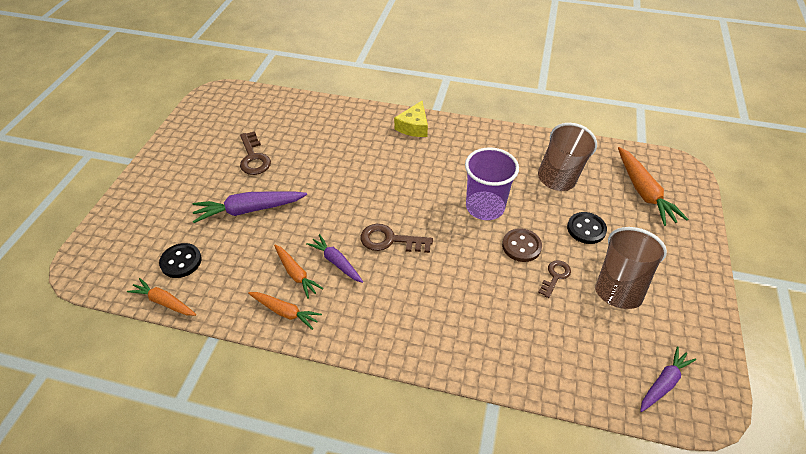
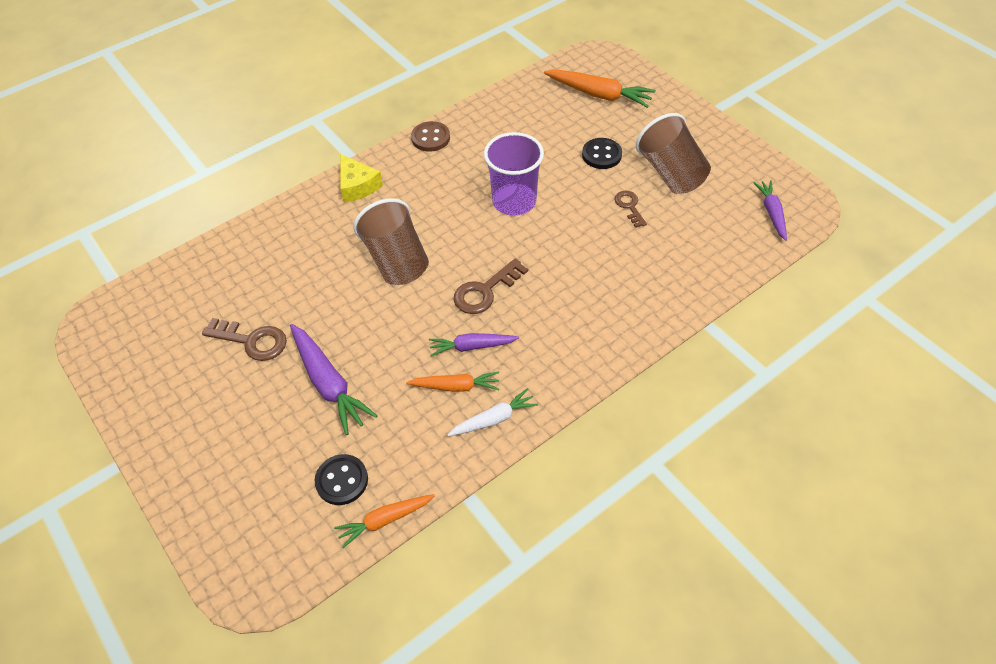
camera: 50 degrees left, 5 degrees up
(249, 210) = (329, 383): purple carrot -> purple carrot turned 60 degrees counterclockwise
(285, 312) = (494, 419): orange carrot -> white carrot
(521, 246) = (580, 206): brown button -> brown button (430, 138)
(560, 173) = (528, 128): brown cup -> brown cup (396, 260)

